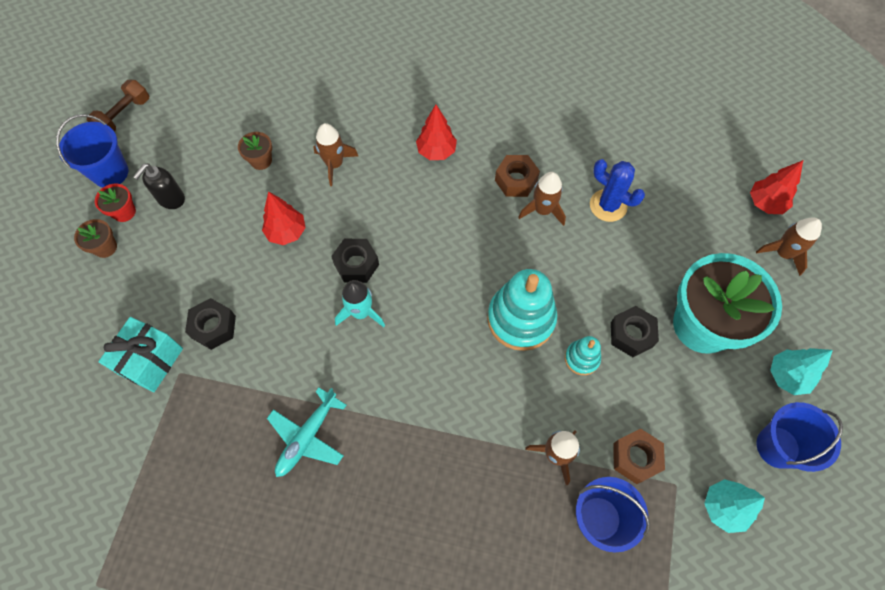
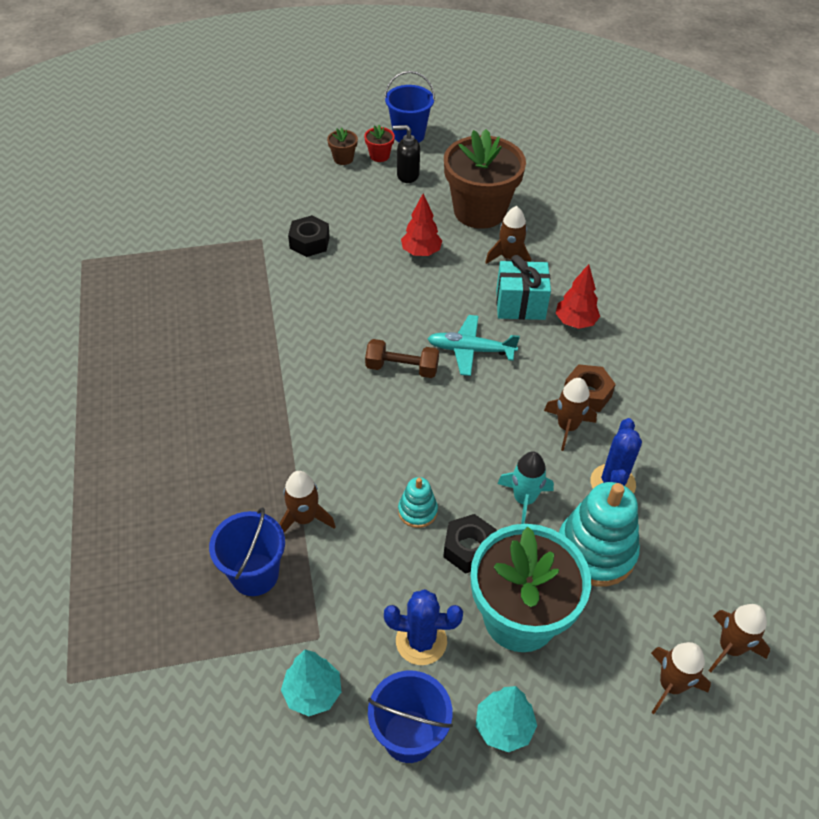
camera: 65 degrees right, 15 degrees down
(124, 116) = (465, 121): brown dumbbell -> brown dumbbell (402, 368)
(151, 361) = (263, 220): turquoise gift -> turquoise gift (520, 305)
(261, 160) = (479, 211): brown flower pot -> brown flower pot, size x2.48
(307, 436) = (243, 333): turquoise plane -> turquoise plane (471, 350)
(356, 264) = (418, 307): black nut -> none
(361, 312) = (373, 327): turquoise rocket -> turquoise rocket (524, 499)
(521, 319) = (433, 446): turquoise stacking toy -> turquoise stacking toy (595, 551)
(635, 458) = (332, 591): brown nut -> none
(702, 405) = (421, 641): none -> blue cactus
(765, 203) = (730, 648): red tree -> brown rocket

